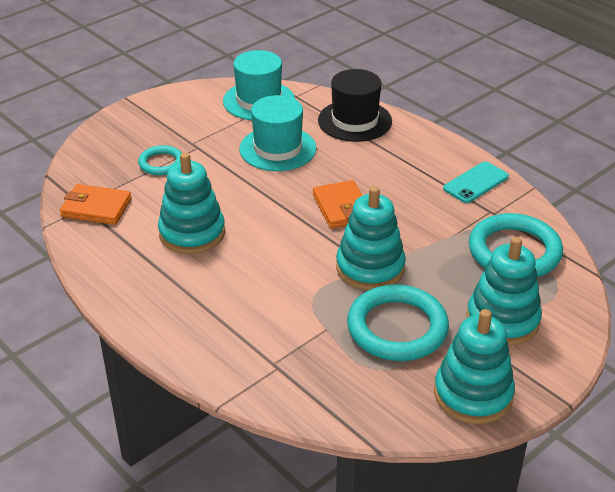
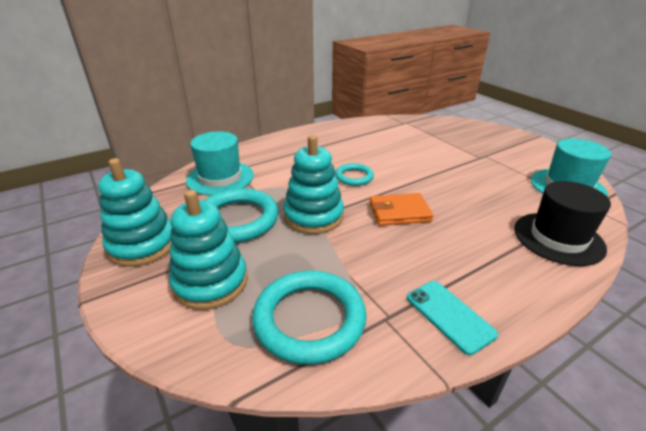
camera: 100 degrees right, 5 degrees down
(96, 208) = (402, 126): orange wallet -> none
(161, 163) = (454, 144): turquoise ring -> turquoise ring (354, 177)
(192, 233) = (372, 151): turquoise stacking toy -> none
(277, 149) = (487, 189): turquoise hat -> turquoise hat (220, 178)

